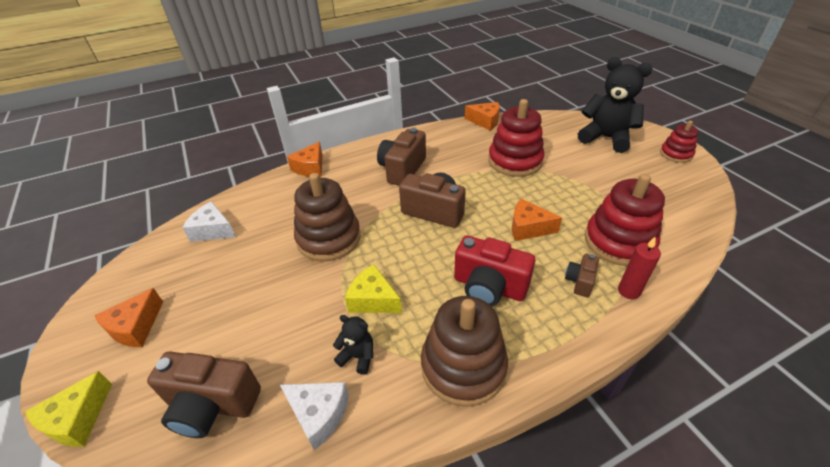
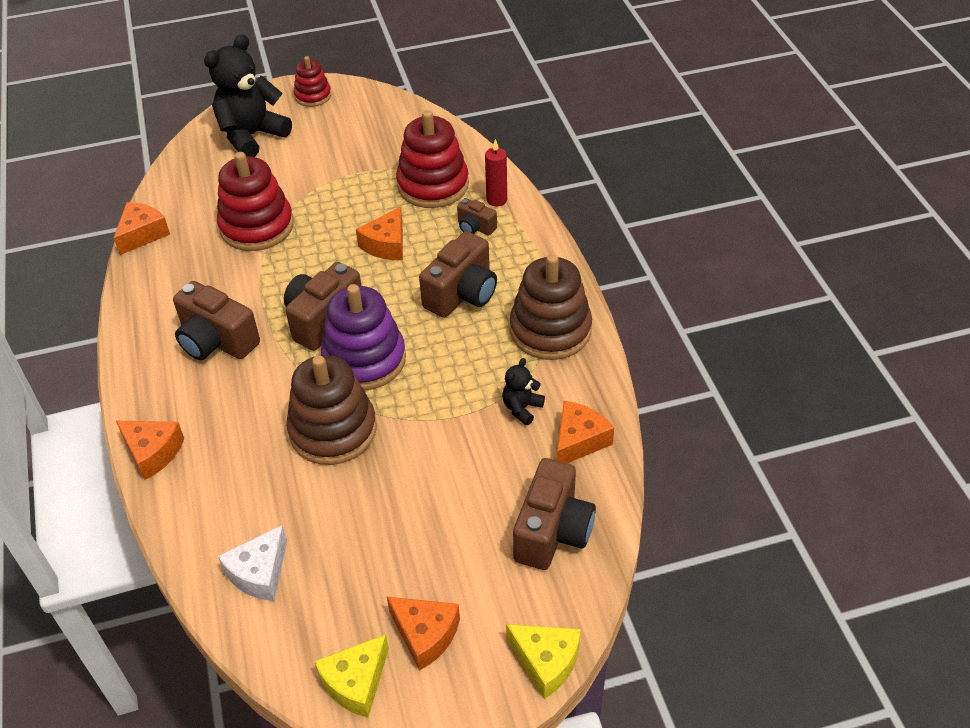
camera: 80 degrees left, 5 degrees up
(318, 414) = (579, 441): white cheese -> orange cheese
(373, 299) = (450, 391): yellow cheese -> yellow cheese (356, 682)
(399, 241) = (364, 359): none -> purple stacking toy
(489, 287) = (462, 294): red camera -> brown camera

